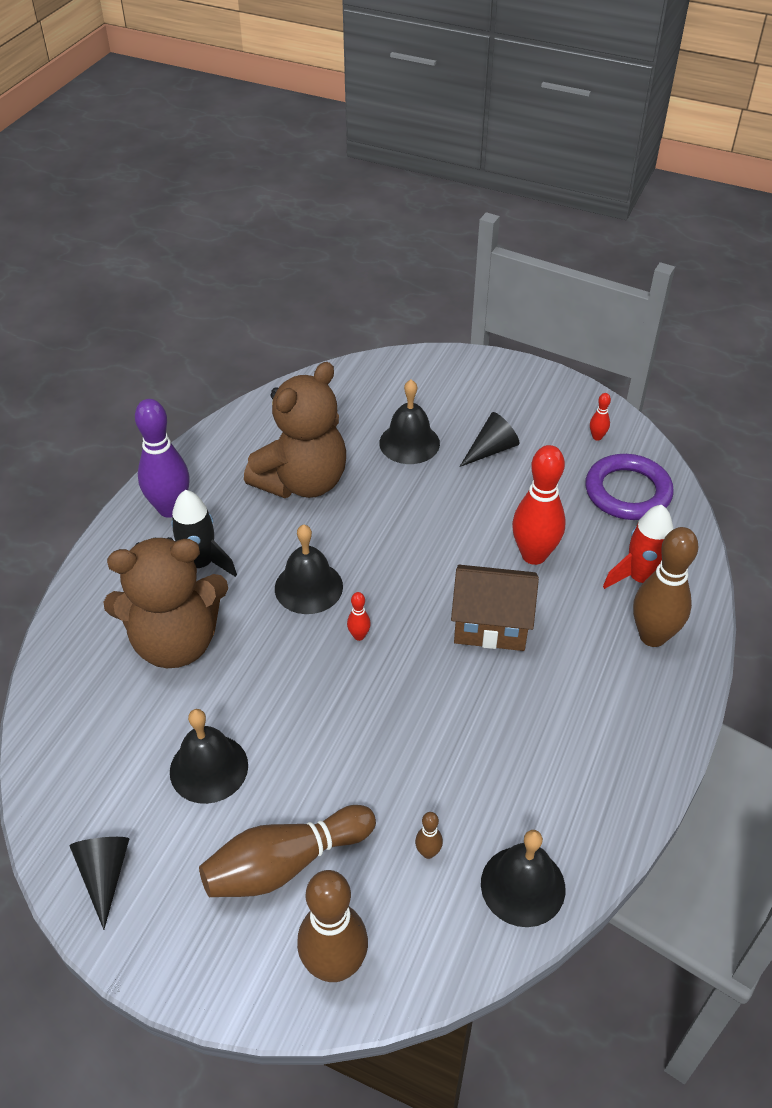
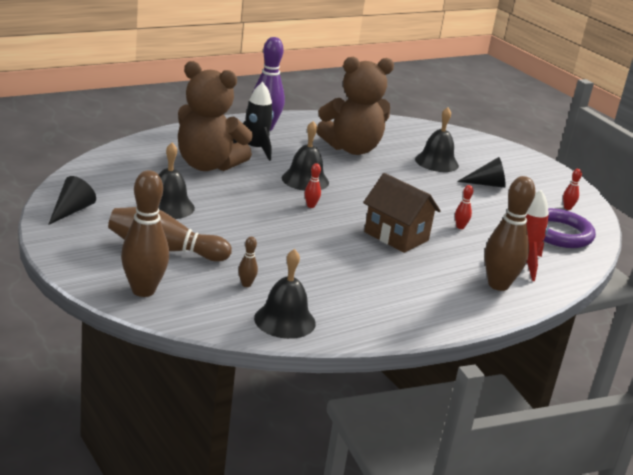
camera: 30 degrees right, 20 degrees down
(534, 555) = (460, 227): red bowling pin -> red bowling pin, size x0.43

